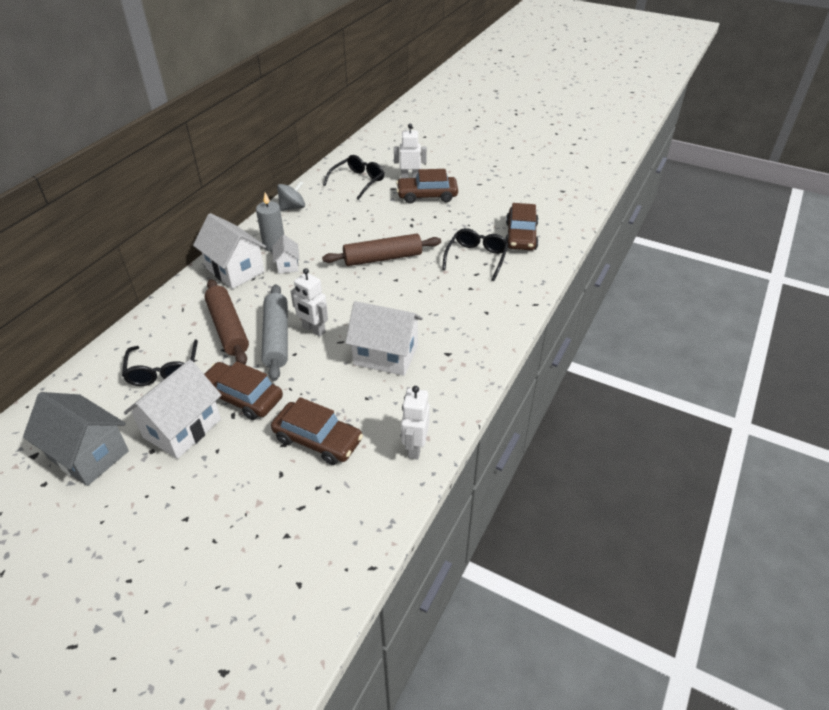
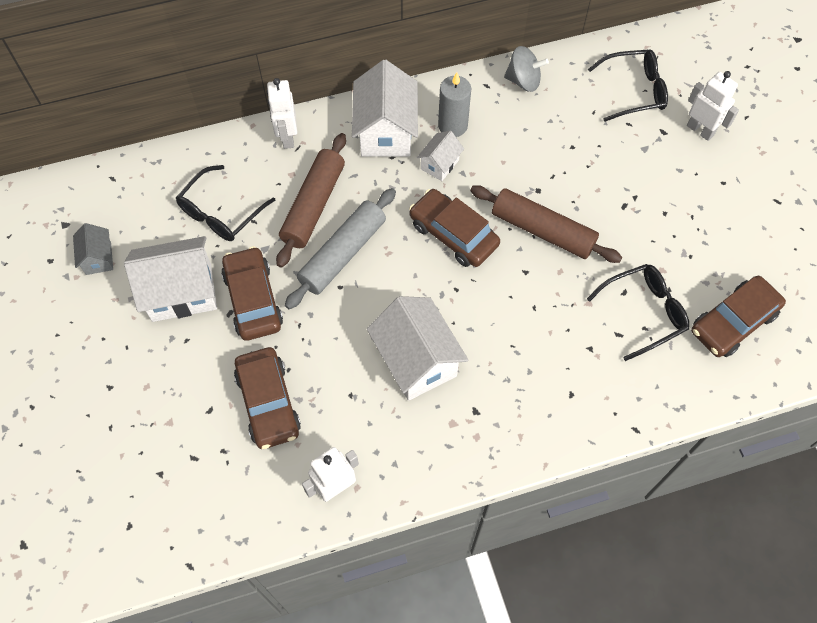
camera: 45 degrees right, 20 degrees up
(88, 455) = (98, 258): grey house -> grey house, size x0.52
(313, 330) = (383, 272): white robot -> white robot (287, 137)
(427, 195) = (691, 173): brown car -> brown car (453, 234)

